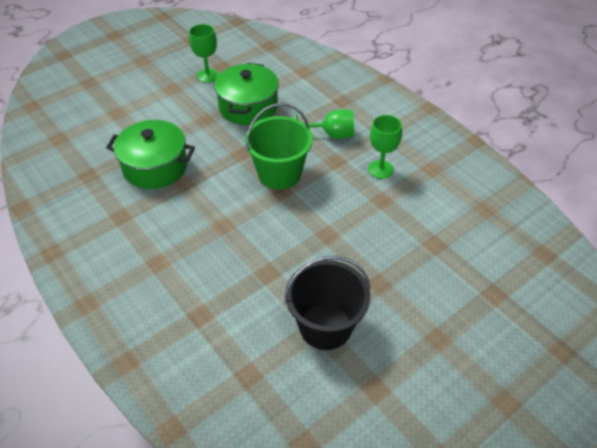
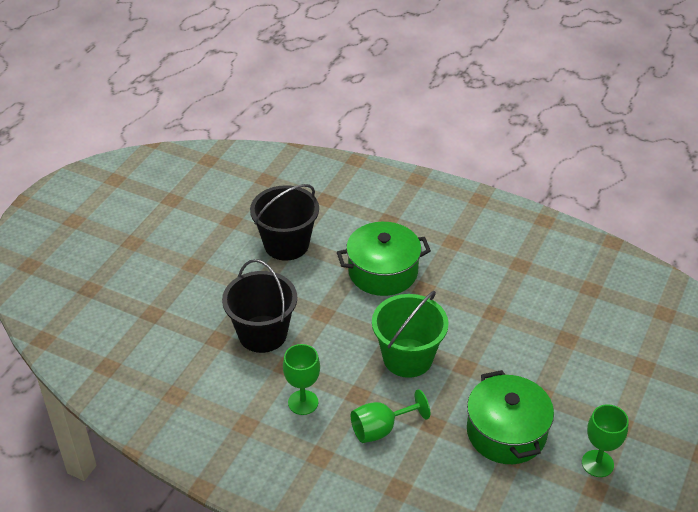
camera: 155 degrees right, 5 degrees down
(155, 167) = (537, 320): green pot -> green pot (383, 272)
(391, 235) = (262, 334): none -> black bucket

